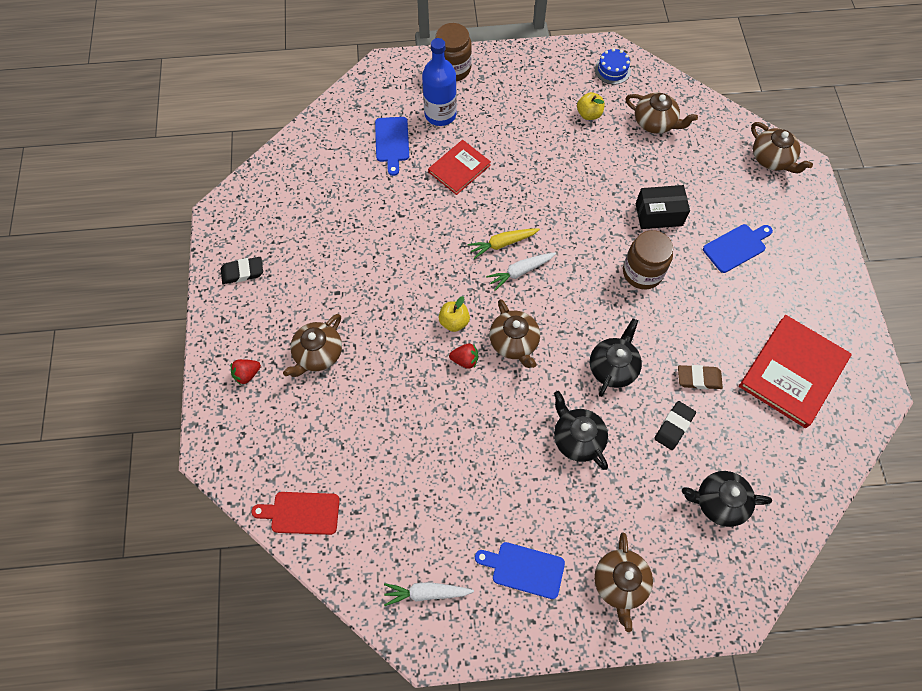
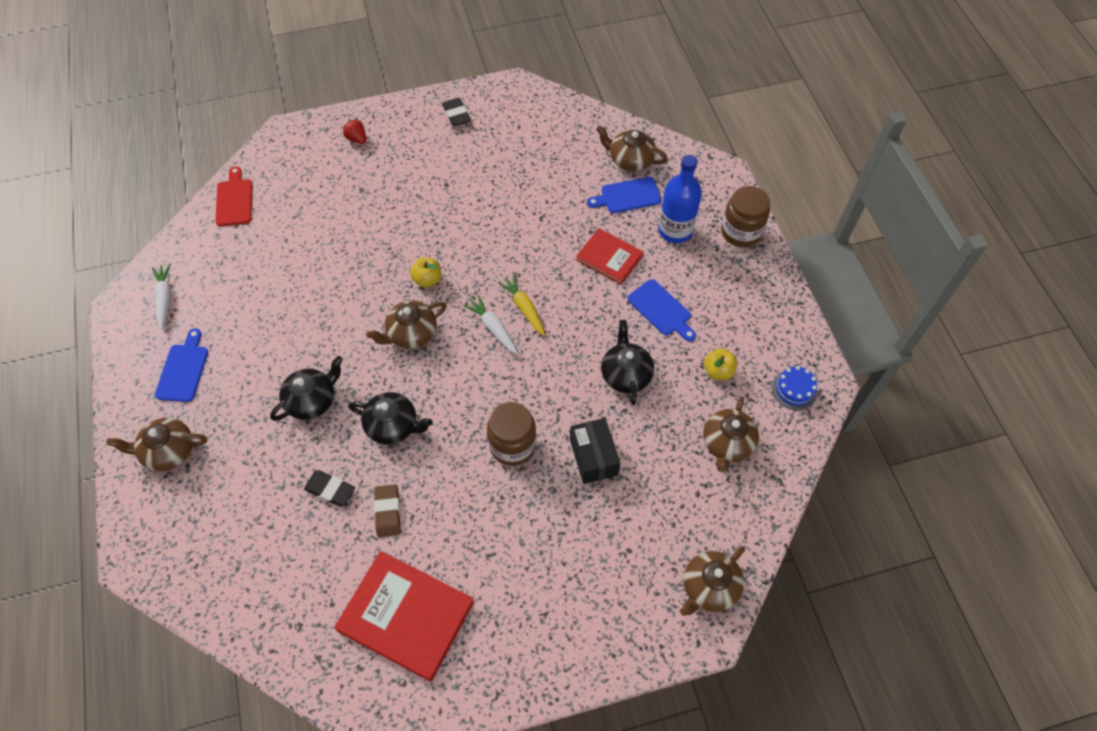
camera: 80 degrees right, 5 degrees down
(317, 354) = (381, 182): brown teapot -> brown teapot (630, 159)
(465, 360) = (387, 294): red strawberry -> none
(719, 502) = (249, 539): black teapot -> black teapot (626, 374)
(736, 247) = (565, 546): blue cutting board -> blue cutting board (661, 310)

